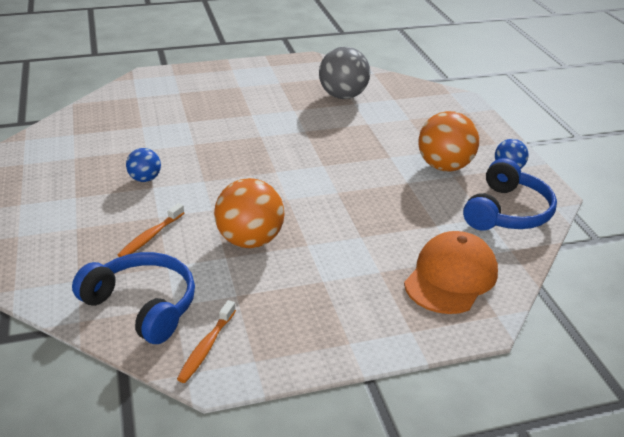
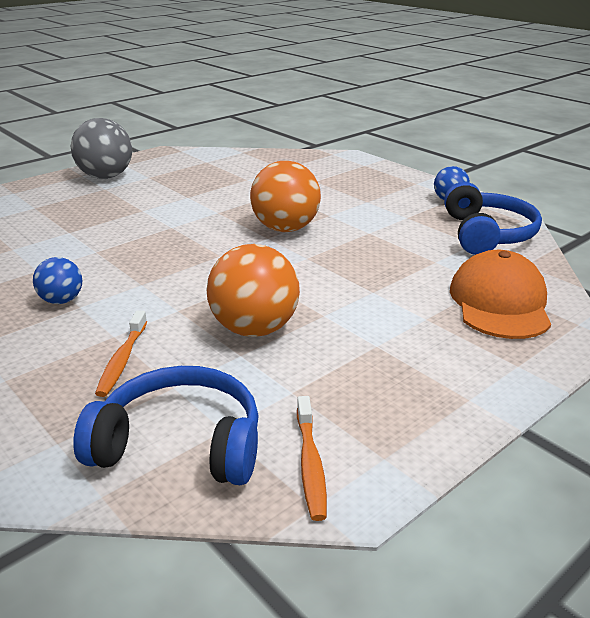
camera: 25 degrees left, 5 degrees down
(343, 96) = (230, 175): grey ball -> grey ball (106, 177)
(444, 166) = (390, 211): orange ball -> orange ball (285, 229)

